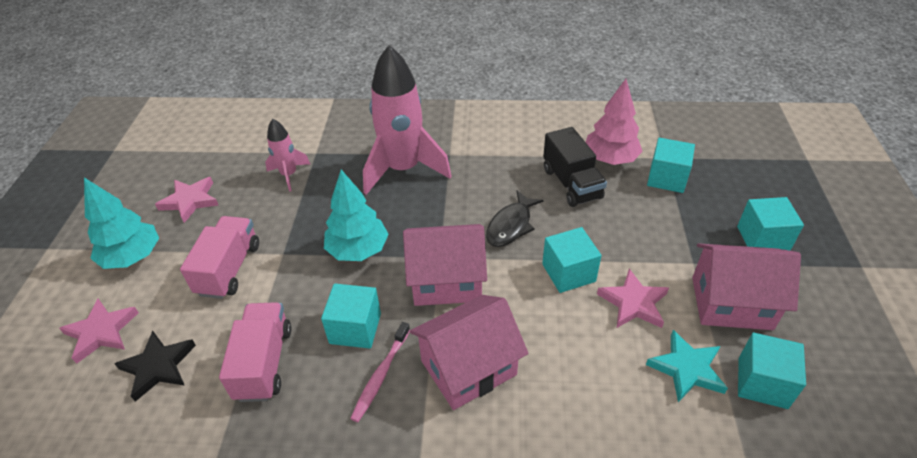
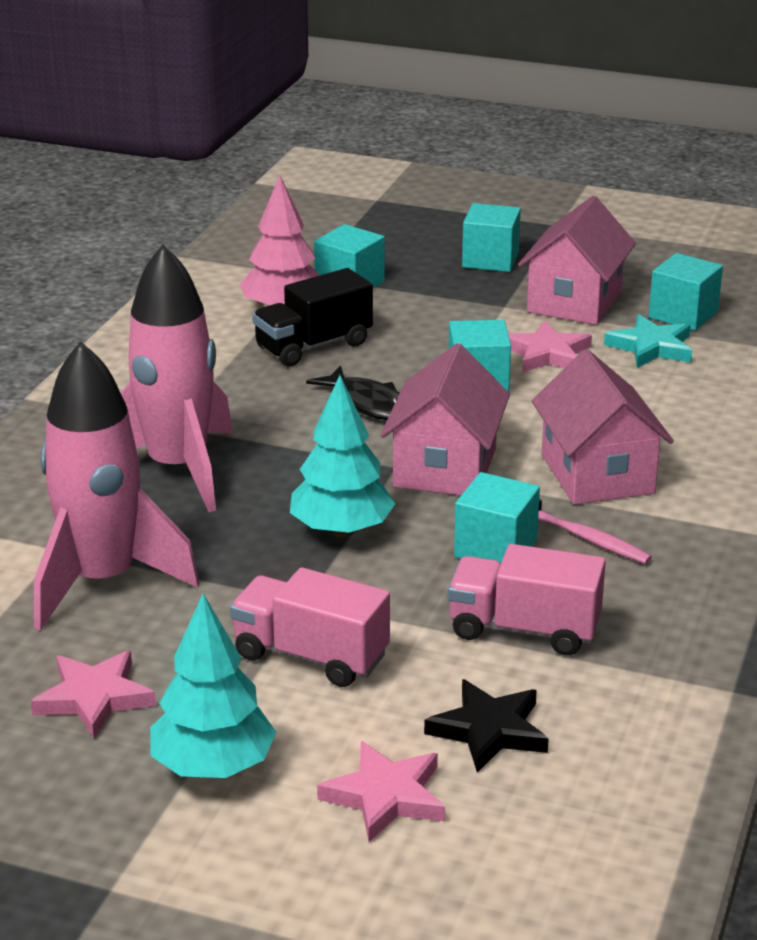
camera: 75 degrees left, 15 degrees down
(289, 175) = (102, 581): pink rocket -> pink rocket, size x2.00
(571, 183) = (313, 346): black truck -> black truck turned 150 degrees clockwise

